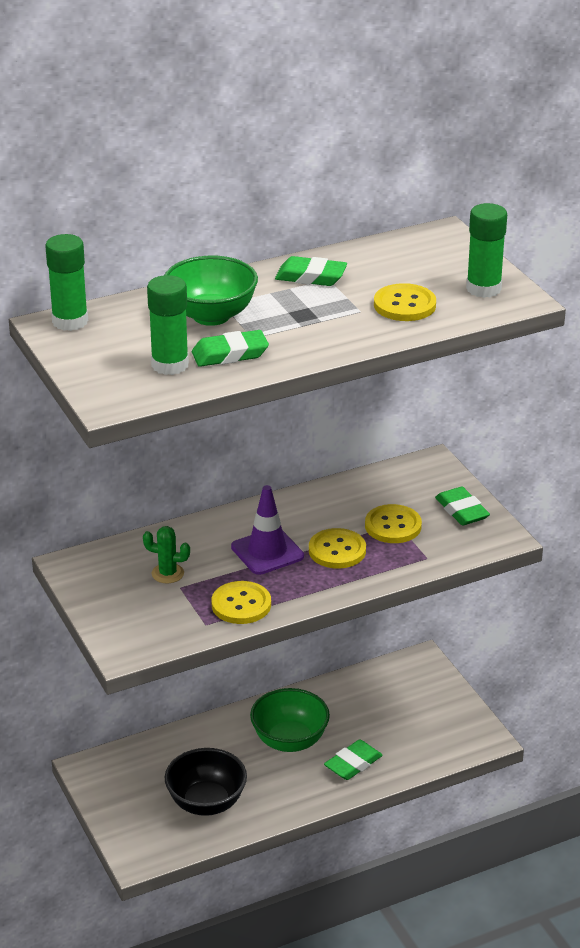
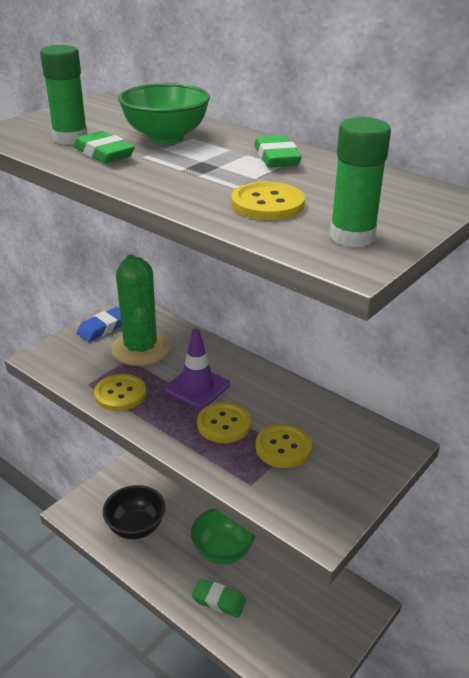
camera: 65 degrees right, 0 degrees up
(70, 321) = (117, 102): green glue stick -> none
(100, 592) = (103, 328): none -> blue eraser
(167, 573) = (141, 349): green cactus -> green cactus, size x2.23
(461, 511) = (342, 487): green eraser -> none

